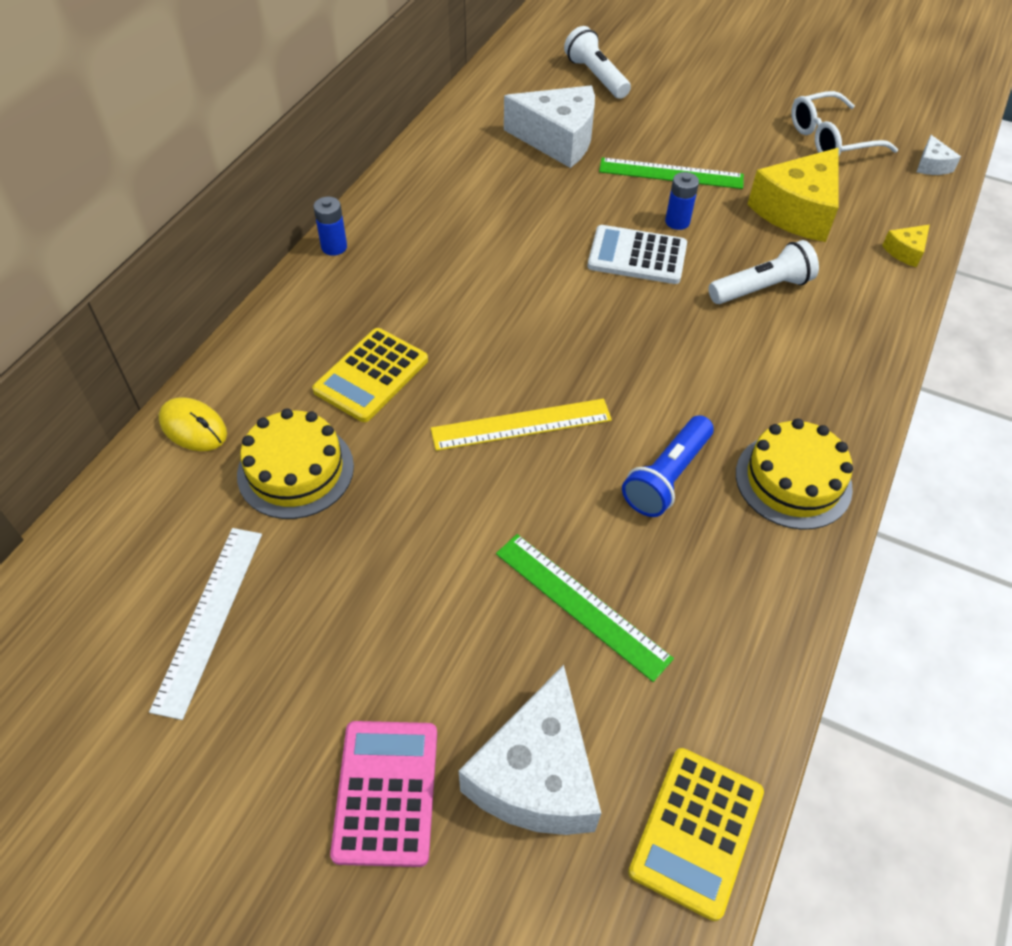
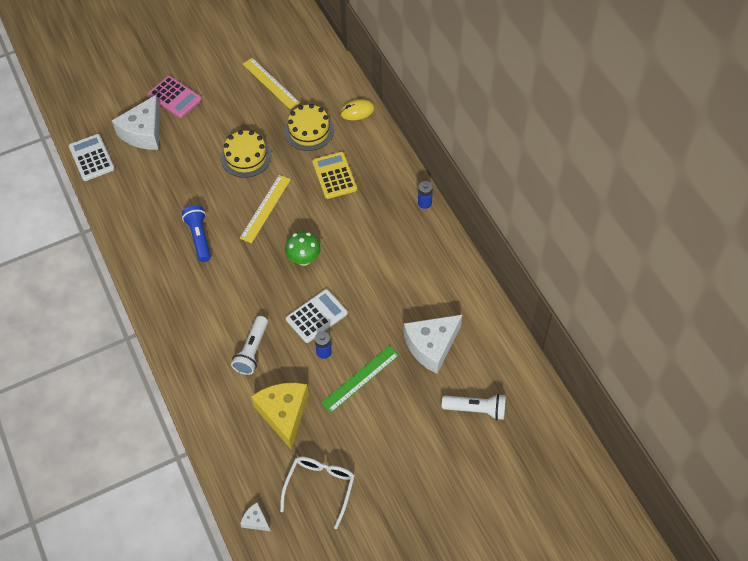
camera: 130 degrees right, 5 degrees up
(209, 618) = (270, 83): white ruler -> yellow ruler
(536, 775) = (143, 132): white cheese -> white cheese turned 120 degrees counterclockwise
(564, 320) = (304, 259): none -> green mushroom
(581, 605) = (180, 177): green ruler -> none
(696, 831) = (91, 158): yellow calculator -> white calculator
(793, 480) = (158, 276): yellow cake -> yellow cake (246, 157)
(905, 251) = (215, 438): yellow cheese -> none

